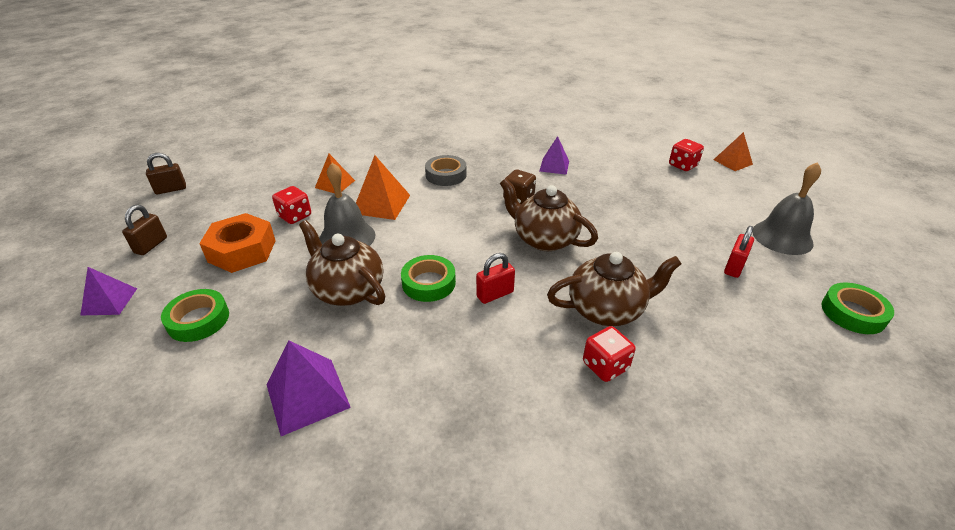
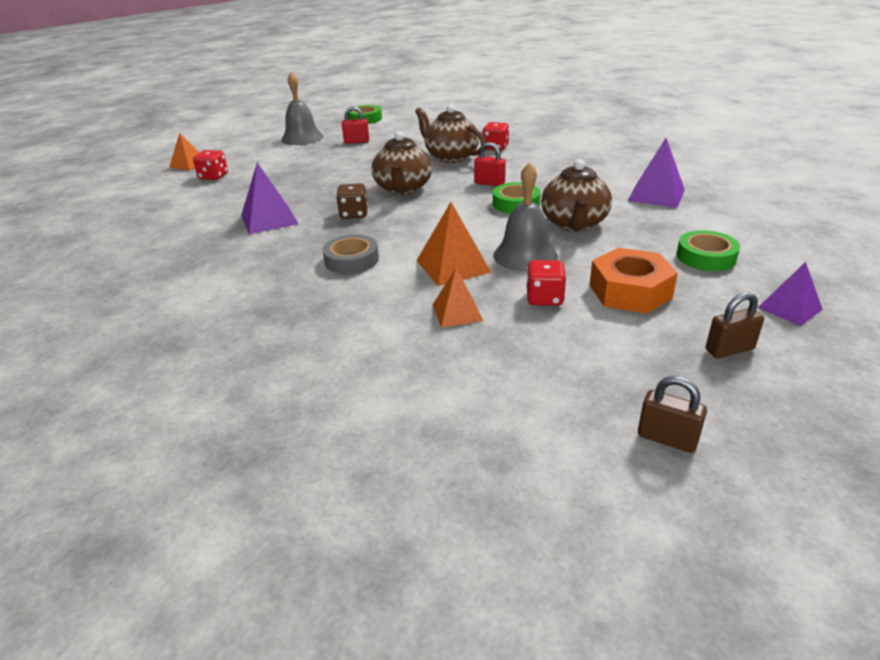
camera: 125 degrees left, 5 degrees down
(554, 166) = (269, 219): purple pyramid -> purple pyramid, size x1.50

